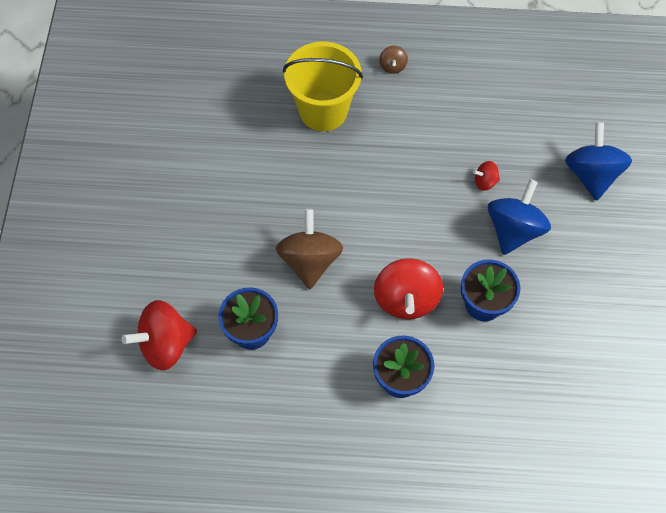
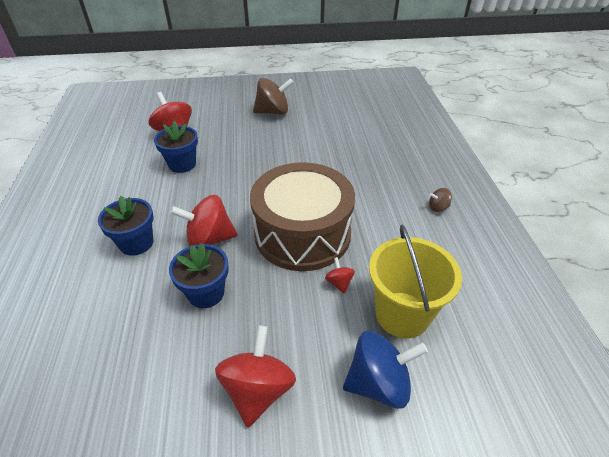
camera: 80 degrees right, 20 degrees down
(310, 260) = (240, 183): brown spinning top -> brown spinning top (273, 112)
(323, 110) = (374, 174): yellow bucket -> yellow bucket (402, 314)
(412, 203) = (302, 234): none -> brown drum
(513, 229) = (290, 311): blue spinning top -> none
(591, 264) = (258, 390): none -> red spinning top

